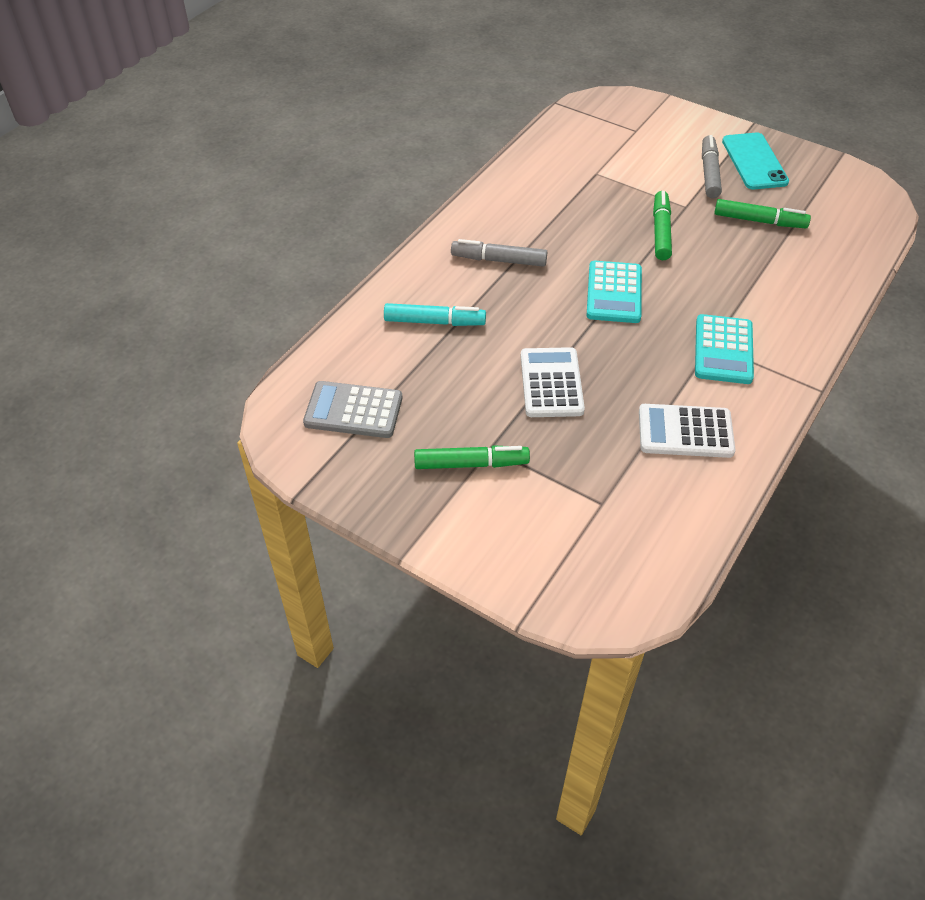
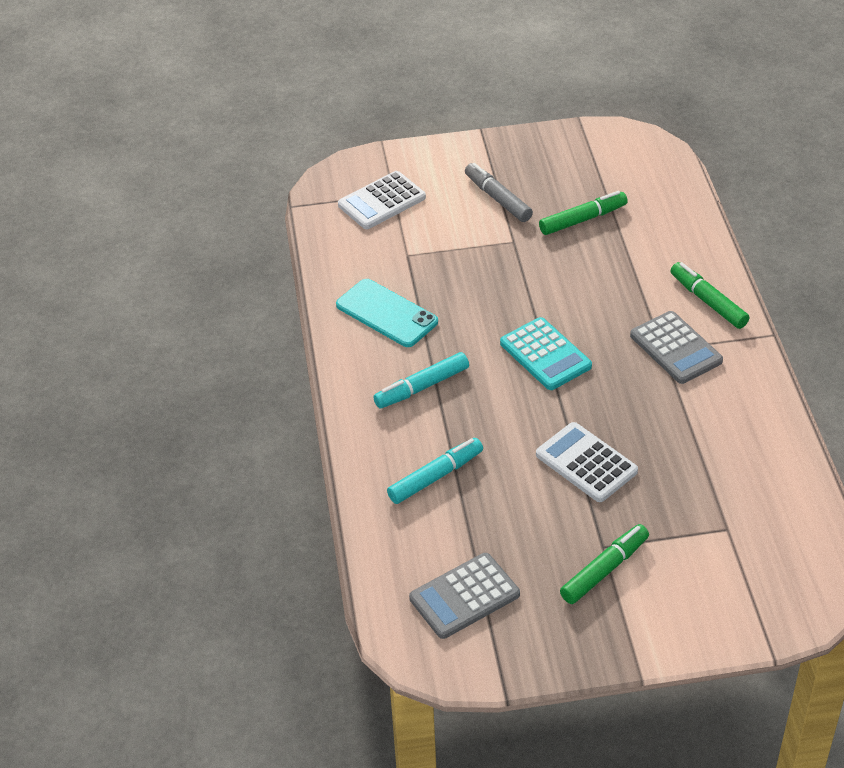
camera: 40 degrees left, 5 degrees down
(499, 260) = (422, 387): grey marker -> turquoise marker
(660, 231) = (520, 277): green marker -> green marker (708, 301)
(685, 432) = (721, 432): white calculator -> white calculator (381, 201)
(723, 350) = (675, 348): turquoise calculator -> grey calculator
(754, 161) = (521, 166): turquoise phone -> turquoise phone (386, 313)

